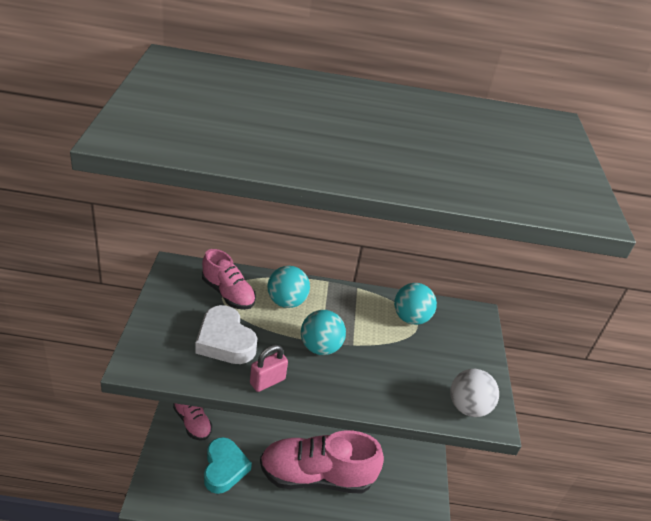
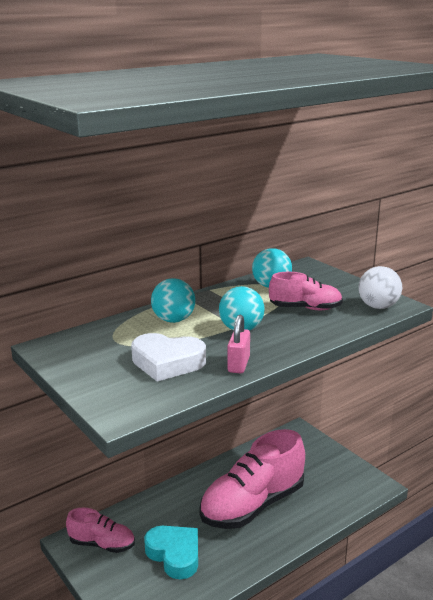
camera: 35 degrees left, 15 degrees down
(228, 293) = (120, 338): pink shoe -> pink shoe (305, 308)

